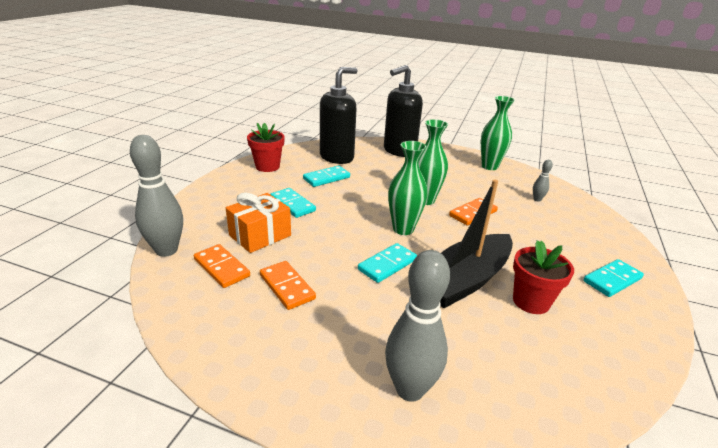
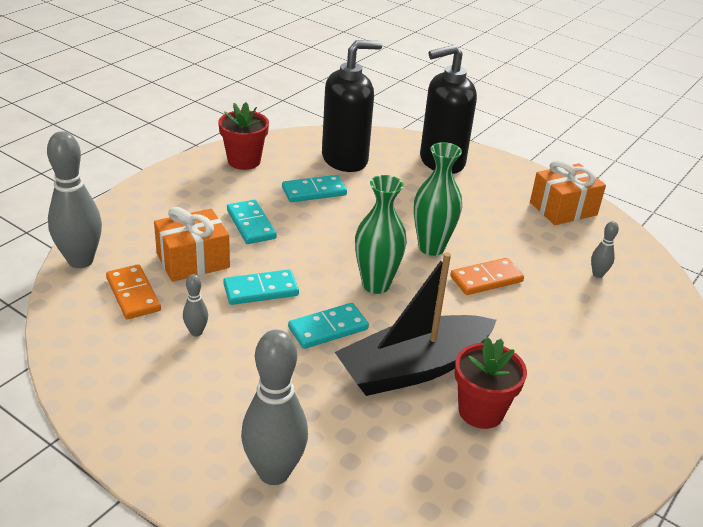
camera: 15 degrees right, 5 degrees up
(287, 287) = (196, 332): orange domino -> grey bowling pin
(489, 166) = (563, 209): green vase -> orange gift
(612, 280) = (614, 408): turquoise domino -> turquoise domino (261, 290)

